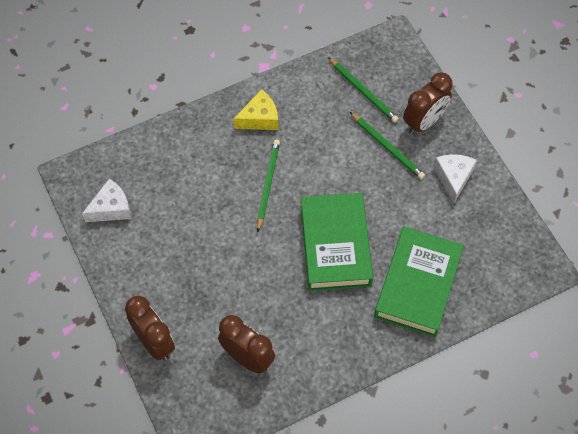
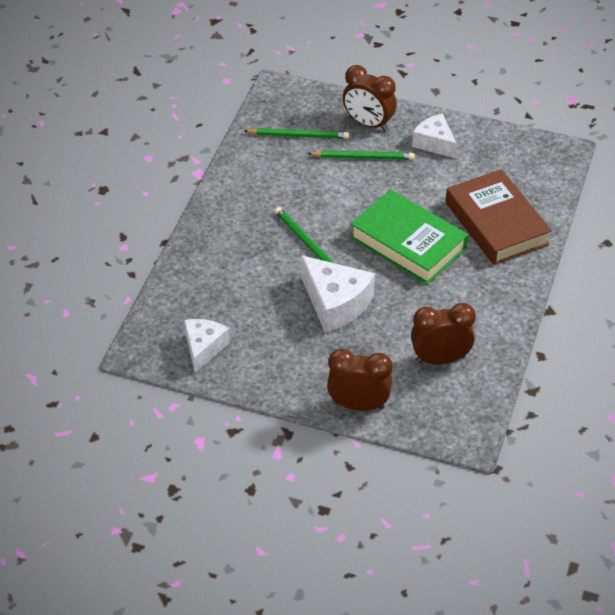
camera: 45 degrees left, 15 degrees down
(230, 250) = (335, 303): none -> white cheese
(260, 118) = (242, 206): yellow cheese -> none
(418, 285) = (496, 223): green book -> brown book
(424, 122) = (368, 124): brown clock -> brown clock turned 120 degrees clockwise

